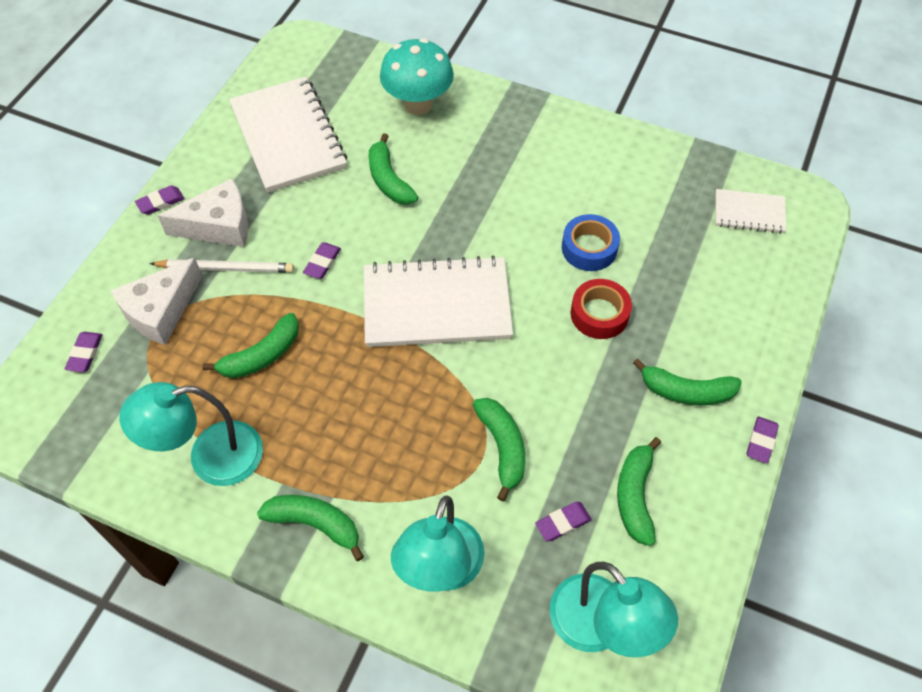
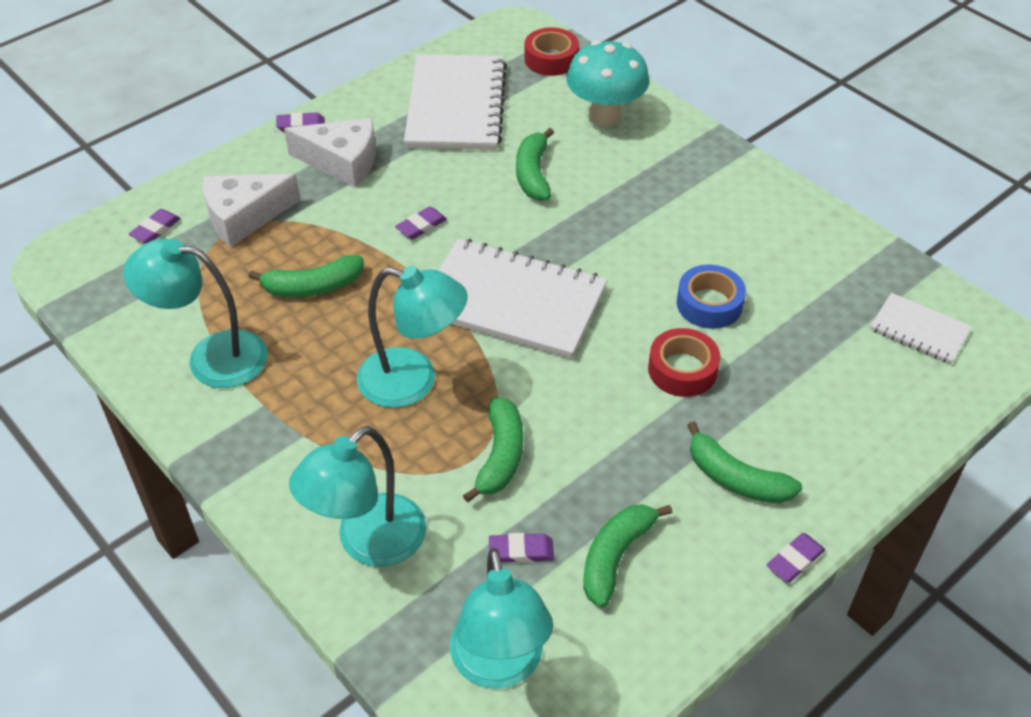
camera: 25 degrees right, 10 degrees down
(226, 268) = (326, 200): white pencil -> none
(315, 524) = (272, 452): green banana -> none
(344, 65) = (551, 59): none -> red tape
(396, 410) = (413, 381): none -> turquoise lamp

